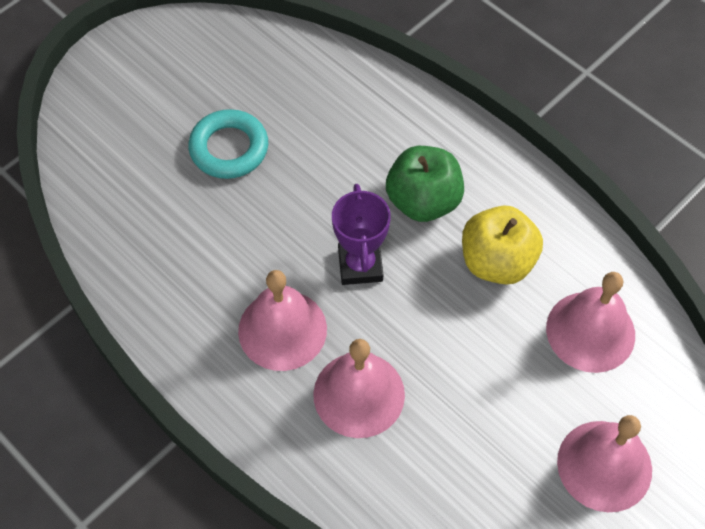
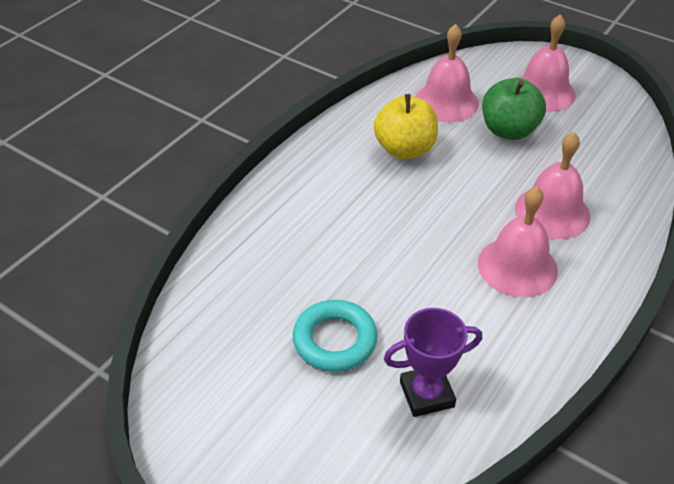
camera: 100 degrees left, 15 degrees down
(360, 265) = (436, 226): purple trophy -> purple trophy (426, 394)
(423, 201) = (360, 195): green apple -> green apple (509, 130)

